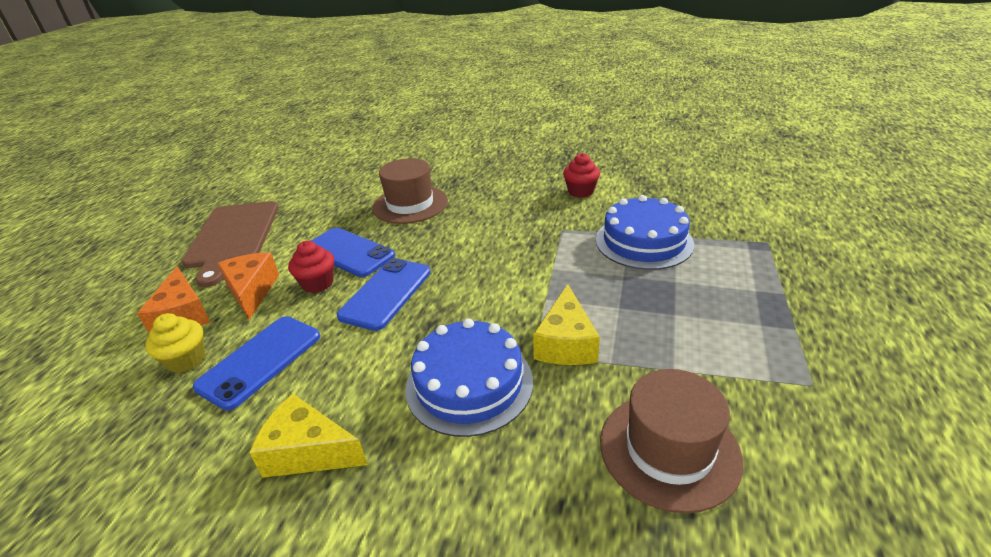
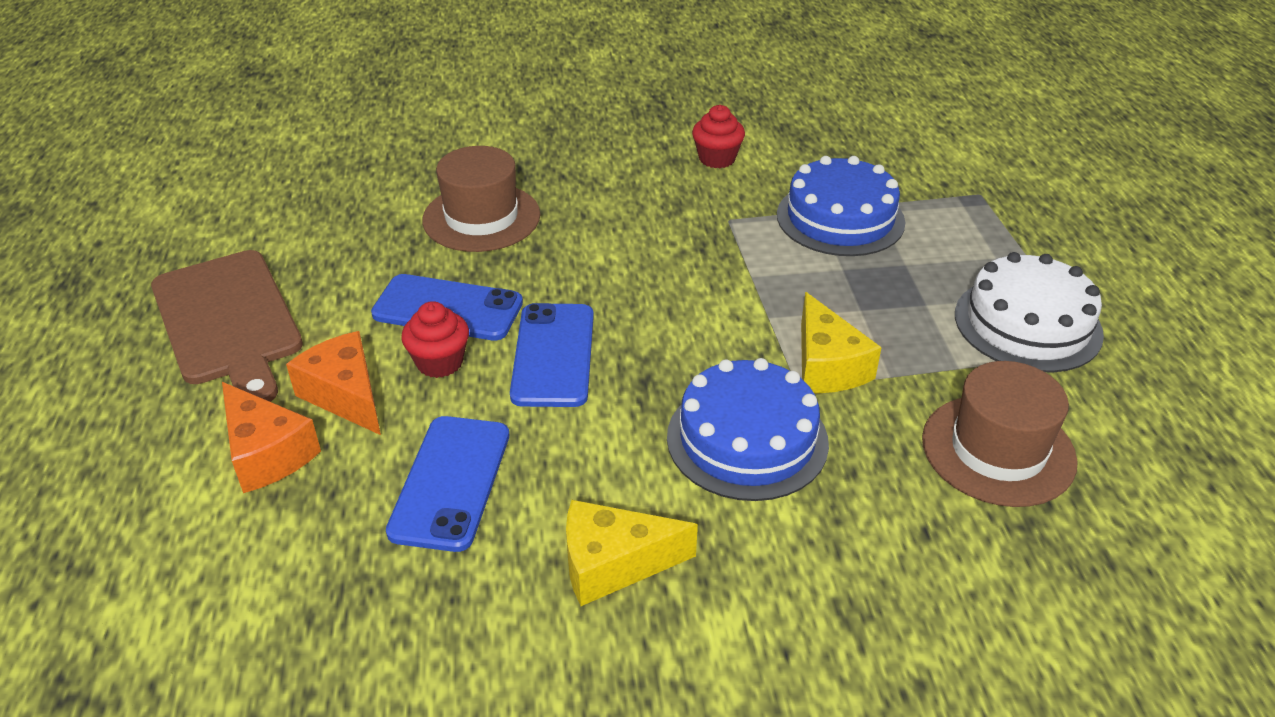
camera: 25 degrees left, 5 degrees up
(186, 360) = (337, 508): yellow cupcake -> none
(756, 348) = (1027, 324): none -> white cake

